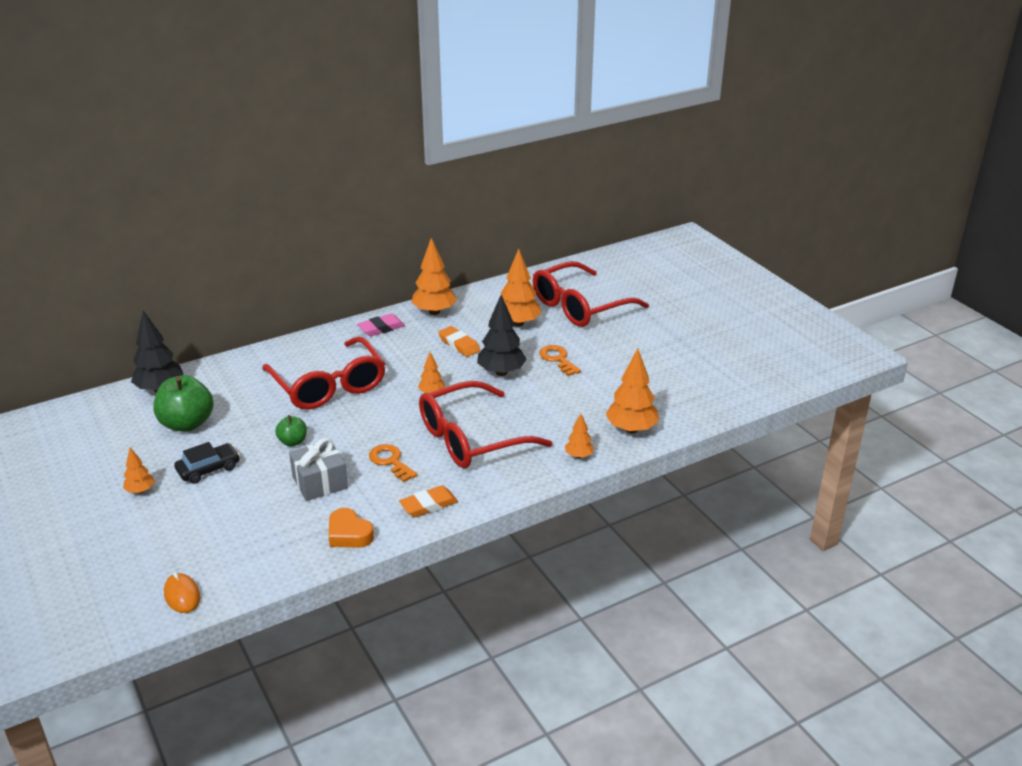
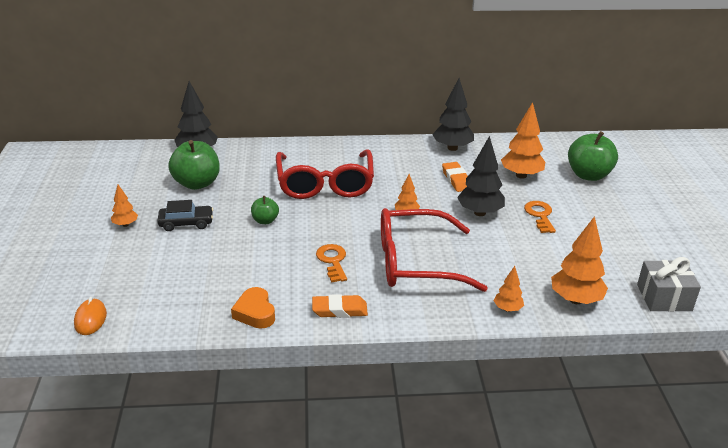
camera: 25 degrees right, 0 degrees up
(320, 482) = (263, 260): grey gift -> grey gift (664, 297)
(381, 328) = (399, 150): pink eraser -> none
(434, 312) = (452, 148): orange tree -> black tree
(579, 306) = (588, 175): red glasses -> green apple

